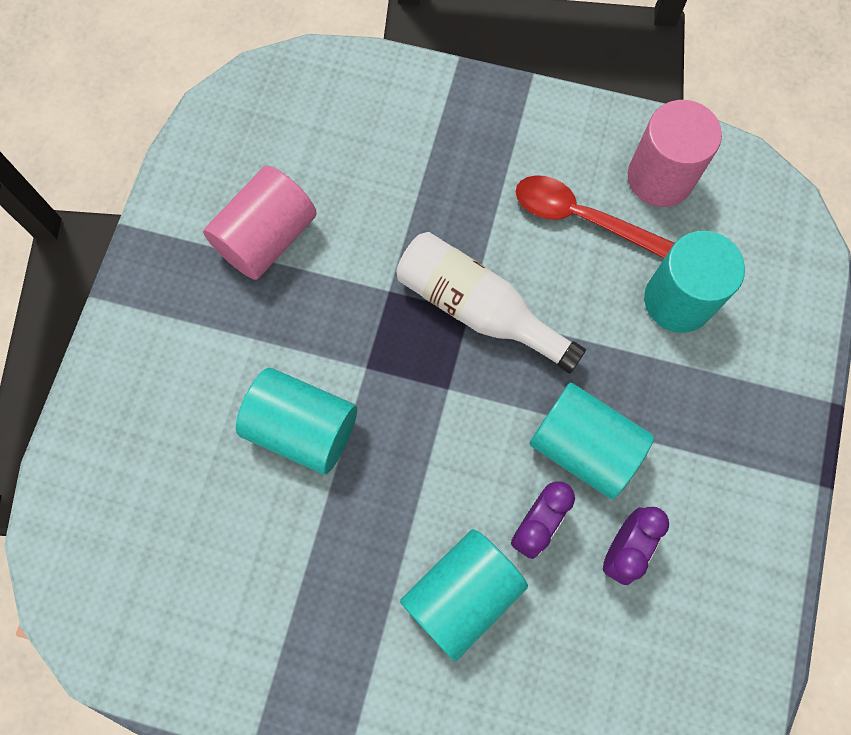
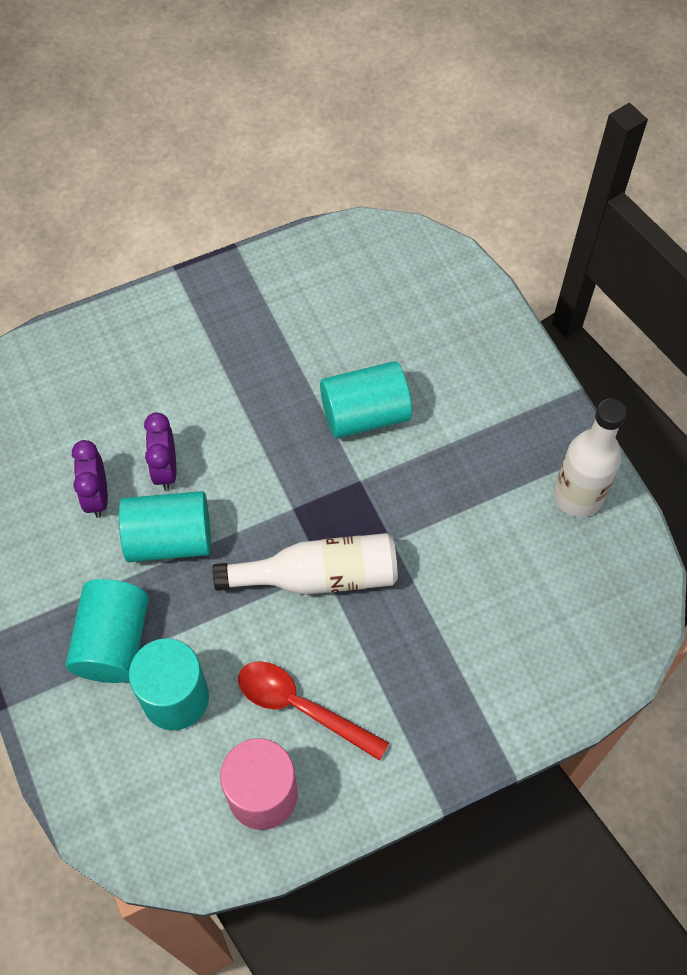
camera: 140 degrees right, 10 degrees down
(200, 206) = (577, 496): none -> white bottle
(267, 238) = (510, 511): pink cylinder -> none
(462, 594) = (182, 399): turquoise cylinder -> turquoise cylinder (113, 642)
(580, 217) = (300, 707): red spoon -> red spoon turned 135 degrees counterclockwise

